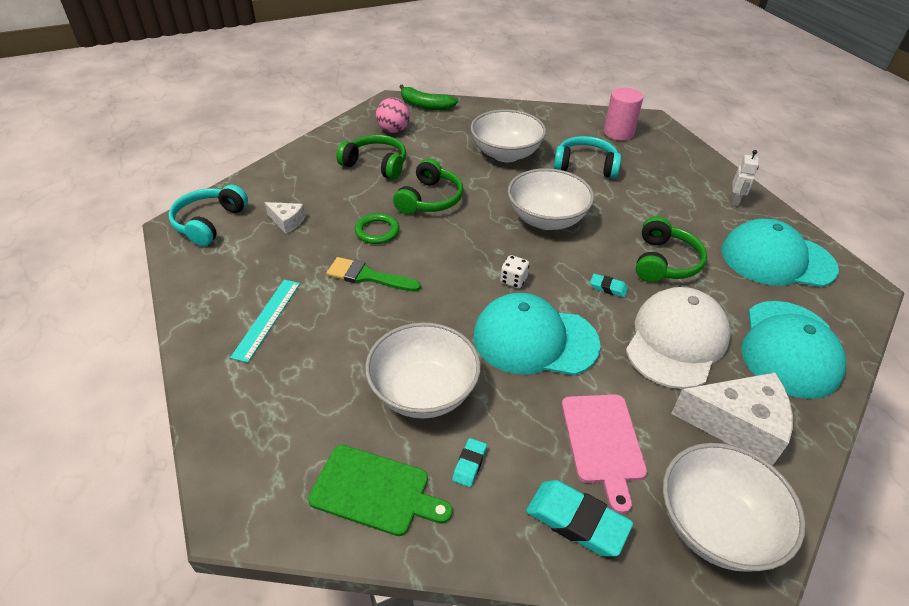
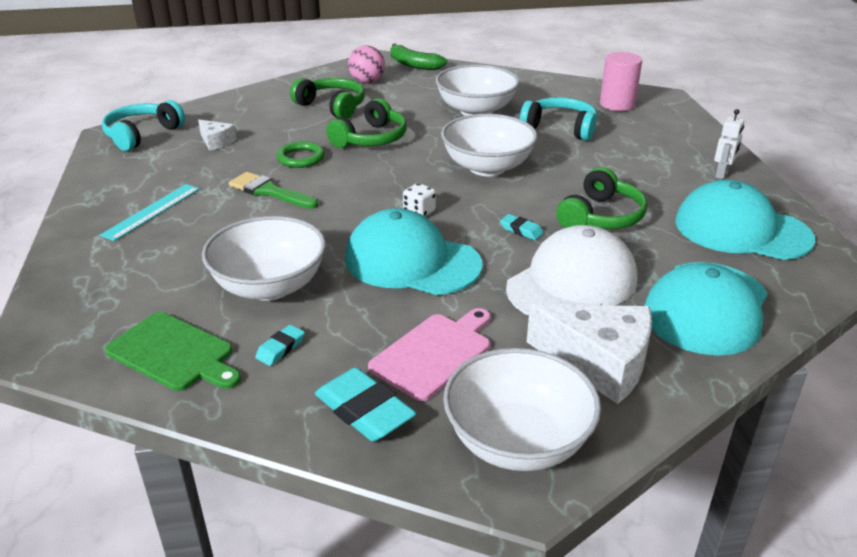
camera: 15 degrees right, 10 degrees down
(603, 442) = (434, 353): pink cutting board -> pink cutting board turned 150 degrees counterclockwise

